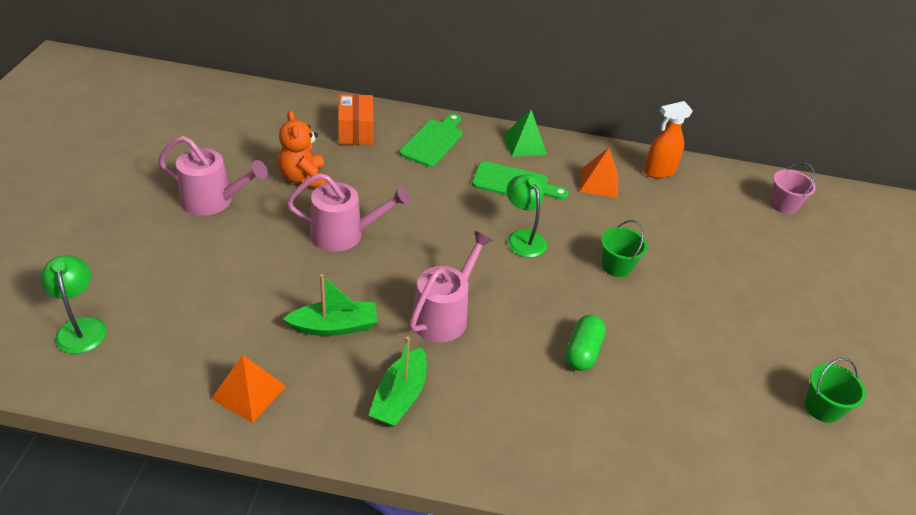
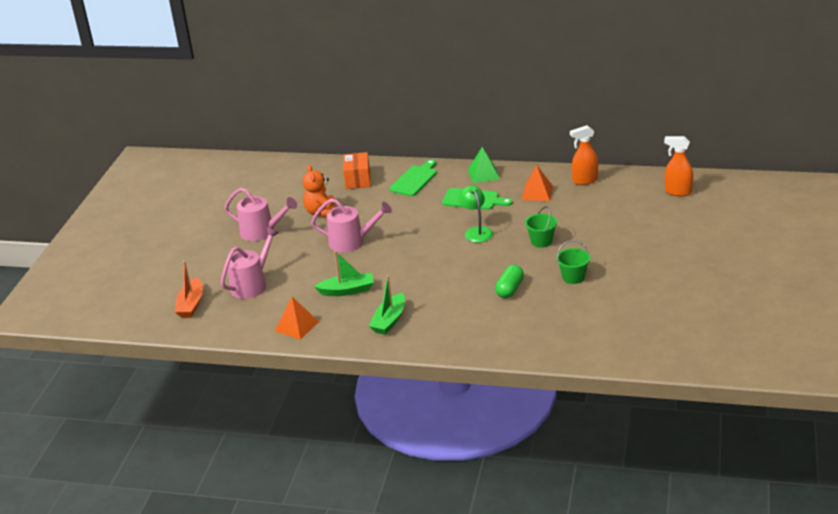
camera: 10 degrees right, 10 degrees down
(81, 327) = (191, 304): green lamp -> orange boat
(444, 315) = (418, 278): pink watering can -> pink watering can (252, 284)
(783, 205) = (678, 192): pink bucket -> orange spray bottle
(822, 407) = (668, 304): green bucket -> green bucket (573, 277)

